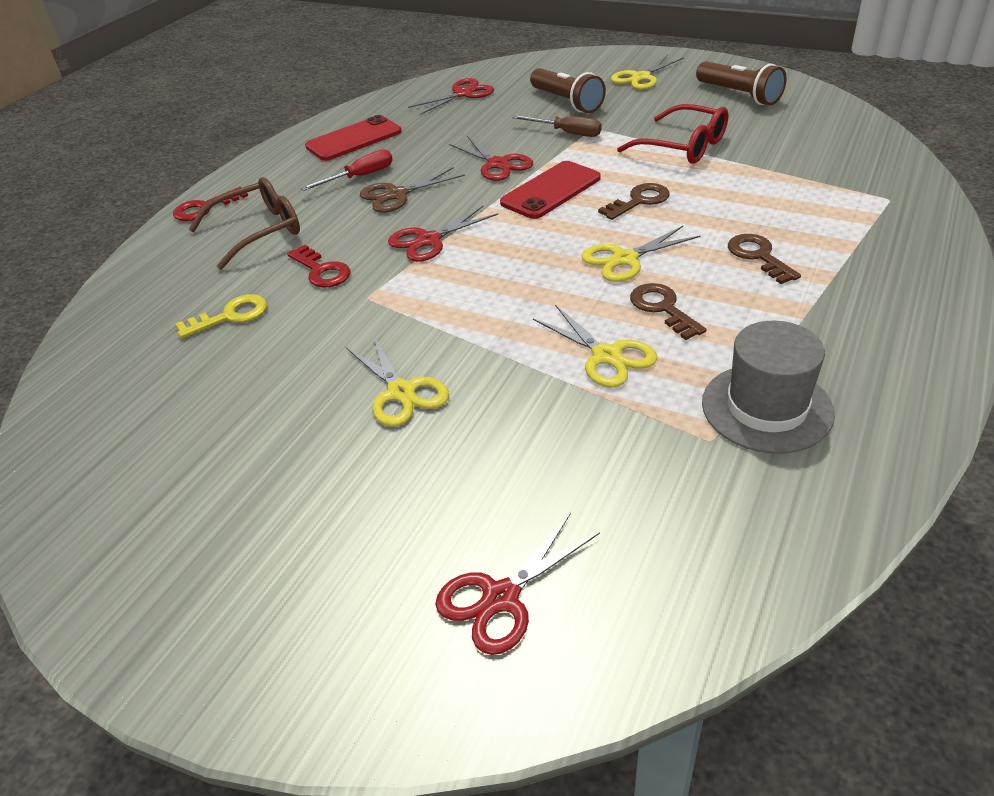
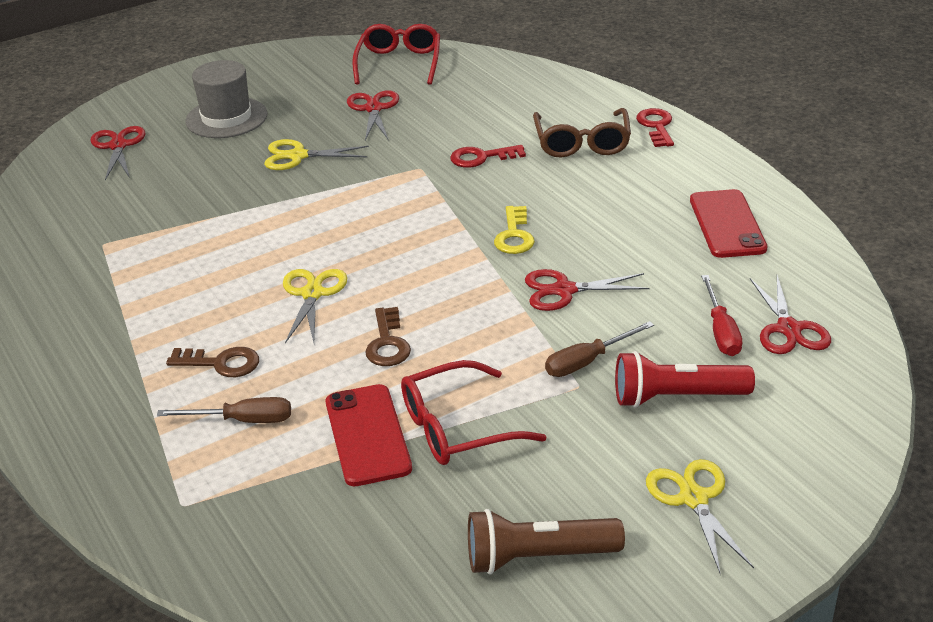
camera: 120 degrees right, 5 degrees down
(98, 431) = (399, 63): none -> red glasses
(230, 316) = (467, 115): yellow key -> yellow key (514, 235)
(360, 177) = (630, 208): red screwdriver -> red screwdriver (721, 331)
(397, 195) = (568, 218): brown scissors -> none
(429, 240) = (466, 213): red scissors -> red scissors (373, 109)
(551, 190) = (471, 301): red phone -> red phone (367, 435)
(566, 102) = (676, 397): brown flashlight -> red flashlight
(606, 356) = (221, 238): yellow scissors -> none
(662, 308) = (231, 283): brown key -> none
(766, 408) = (90, 276): grey hat -> grey hat (226, 118)
(794, 216) = (242, 420): none -> brown screwdriver

